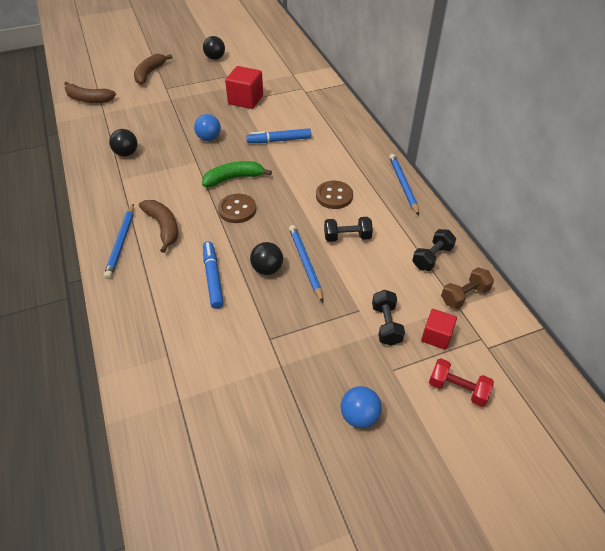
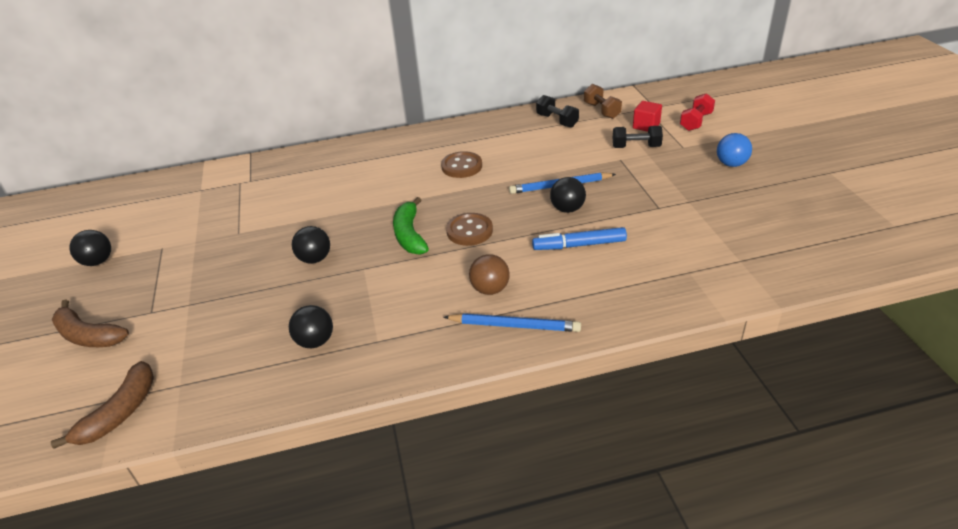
camera: 80 degrees left, 10 degrees down
(163, 227) = (490, 289): brown banana -> brown ball
(209, 138) = (315, 259): blue ball -> black ball
(245, 100) = (238, 229): red cube -> none
(279, 140) = (346, 201): blue marker -> none
(347, 237) = (525, 161): black dumbbell -> none
(403, 185) = (455, 127): blue pencil -> none

